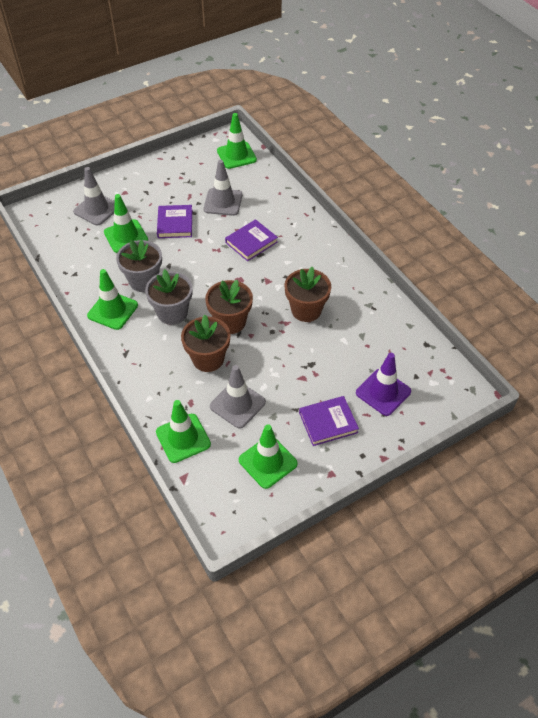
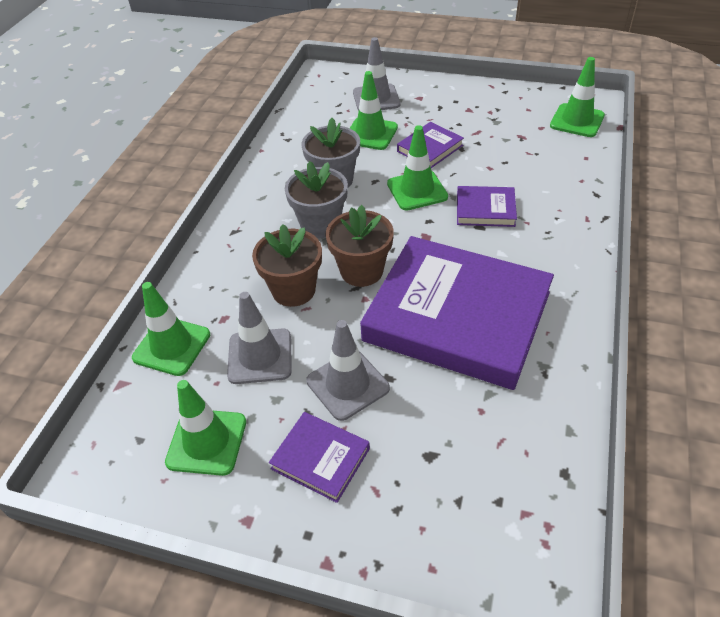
camera: 50 degrees right, 5 degrees down
(113, 310) = (275, 188): green traffic cone -> green traffic cone (417, 190)
(223, 202) = (504, 155): grey traffic cone -> grey traffic cone (347, 384)
(306, 310) = (457, 316): brown flower pot -> purple book
(383, 392) = (430, 482): purple traffic cone -> none

